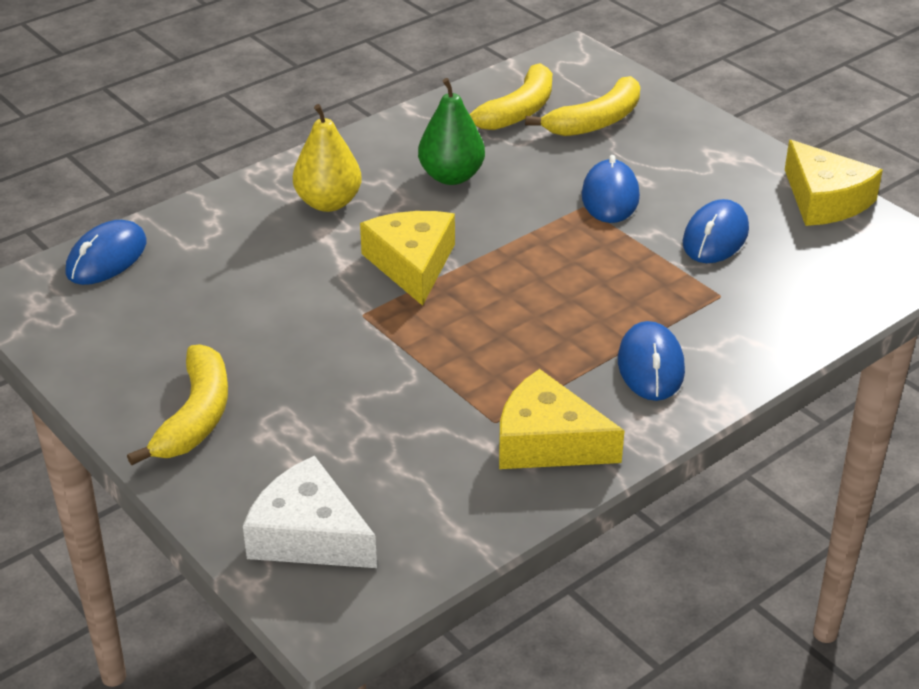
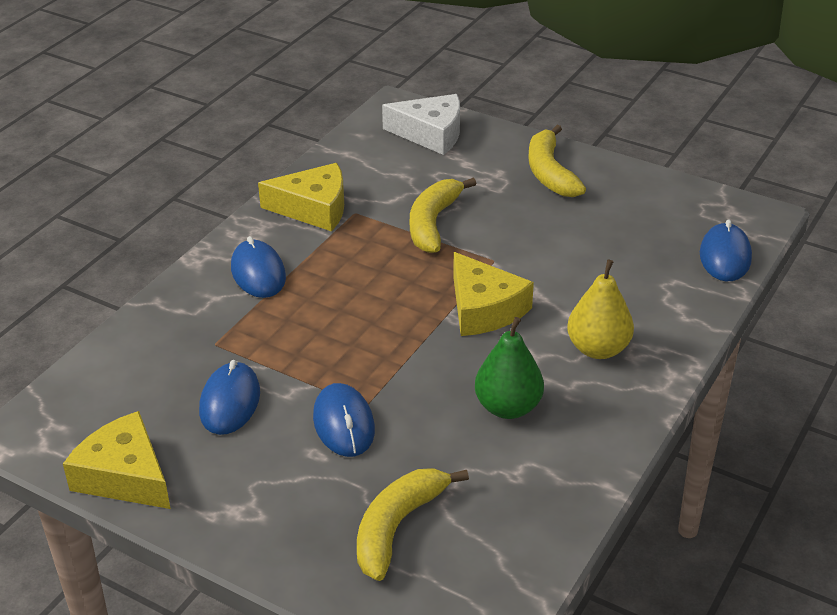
camera: 160 degrees right, 0 degrees up
(517, 111) = (492, 518): yellow banana -> yellow banana (433, 223)

